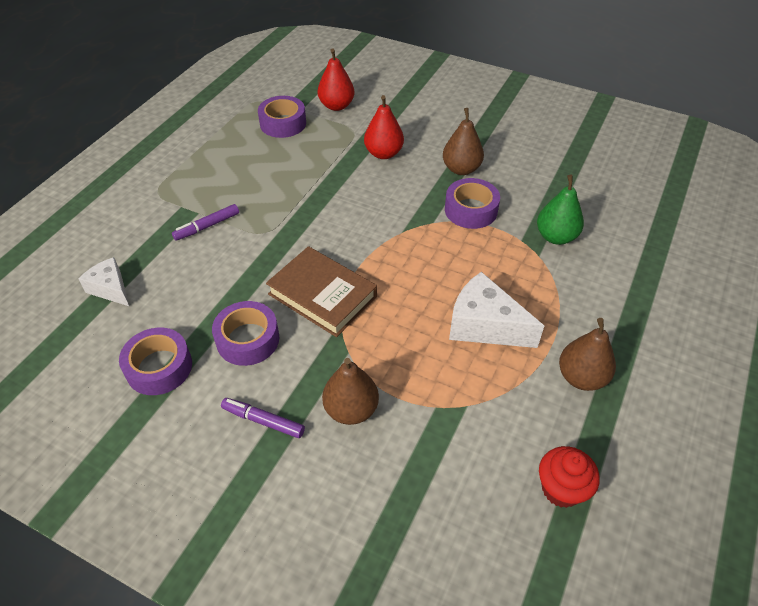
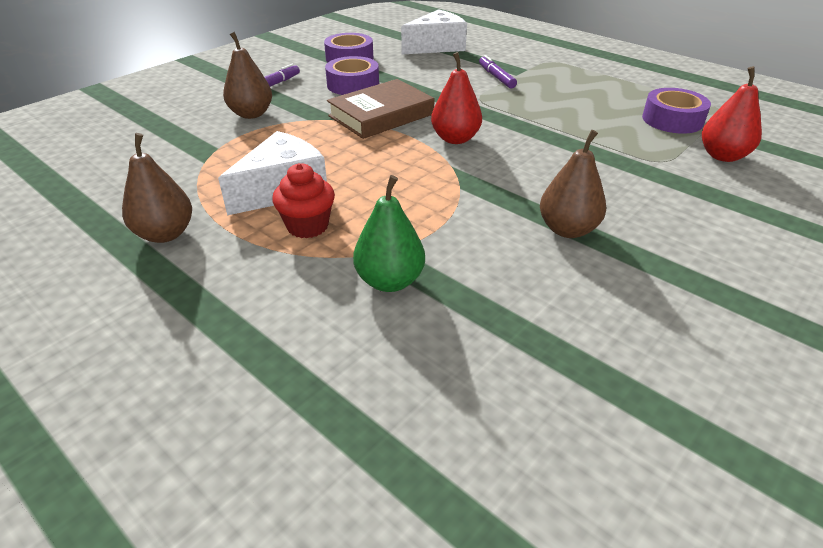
camera: 105 degrees right, 10 degrees down
(110, 289) = (436, 46): white cheese -> white cheese, size x1.61
(383, 153) = (608, 175): red pear -> red pear (455, 139)
(471, 210) = (474, 219): purple tape -> none
(561, 489) = (79, 189): red cupcake -> red cupcake (307, 226)

